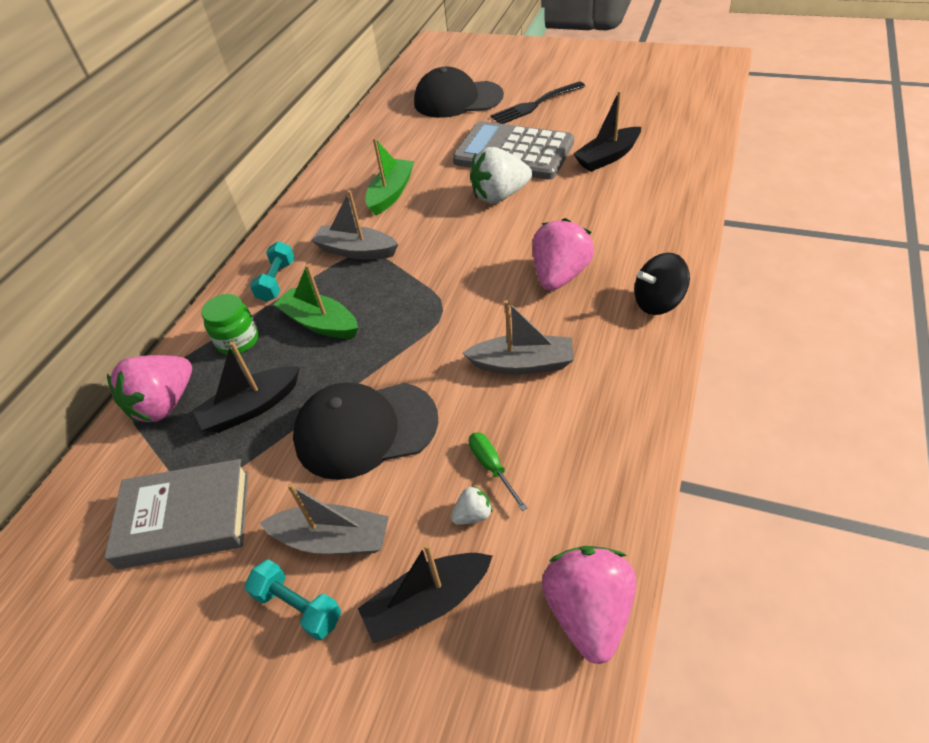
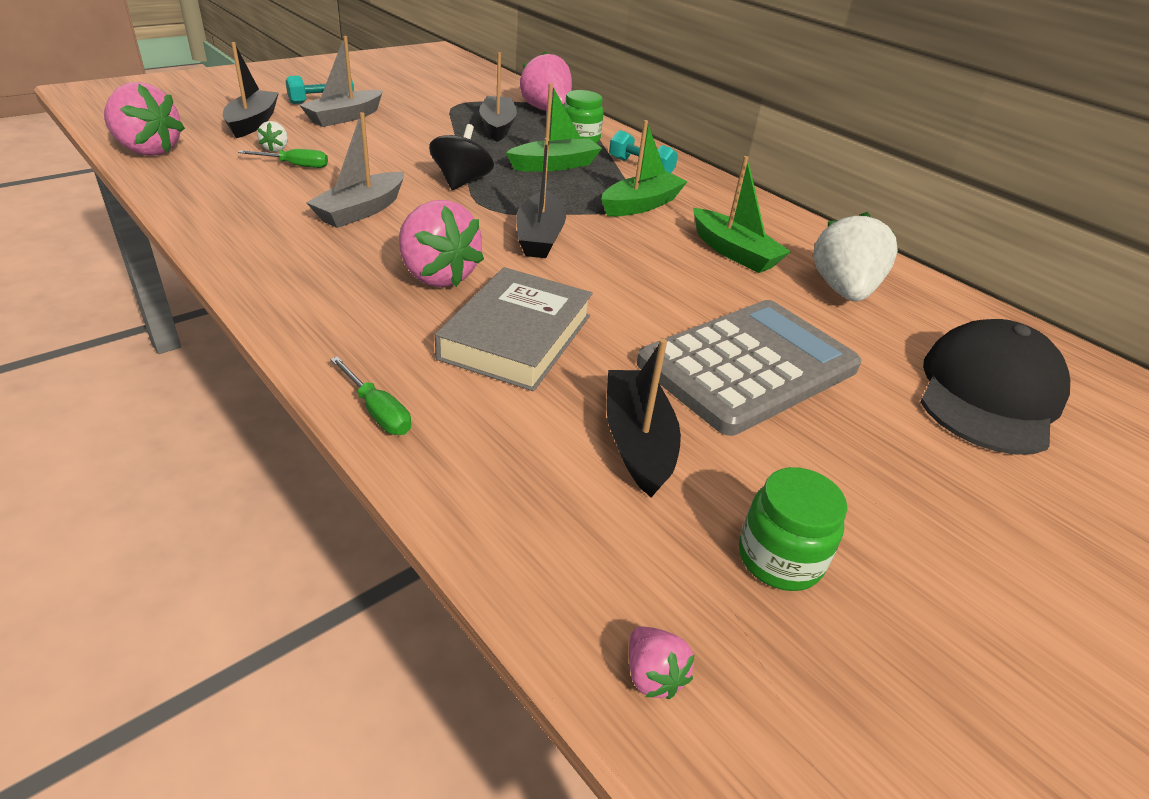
camera: 110 degrees right, 10 degrees down
(185, 519) = (435, 96): grey book -> grey book (516, 337)
(356, 251) = (641, 205): grey boat -> green boat
(365, 429) = (410, 146): black cap -> none
(460, 266) = (539, 237): none -> black boat
(499, 196) = (643, 309): white strawberry -> white strawberry (843, 290)
(535, 105) = (908, 463): black fork -> none
(625, 113) = (779, 559): none -> green jar
(658, 302) = (299, 305): black spinning top -> black spinning top (461, 182)
(688, 222) = (377, 411): none -> green screwdriver
(702, 117) = (653, 675): none -> pink strawberry

